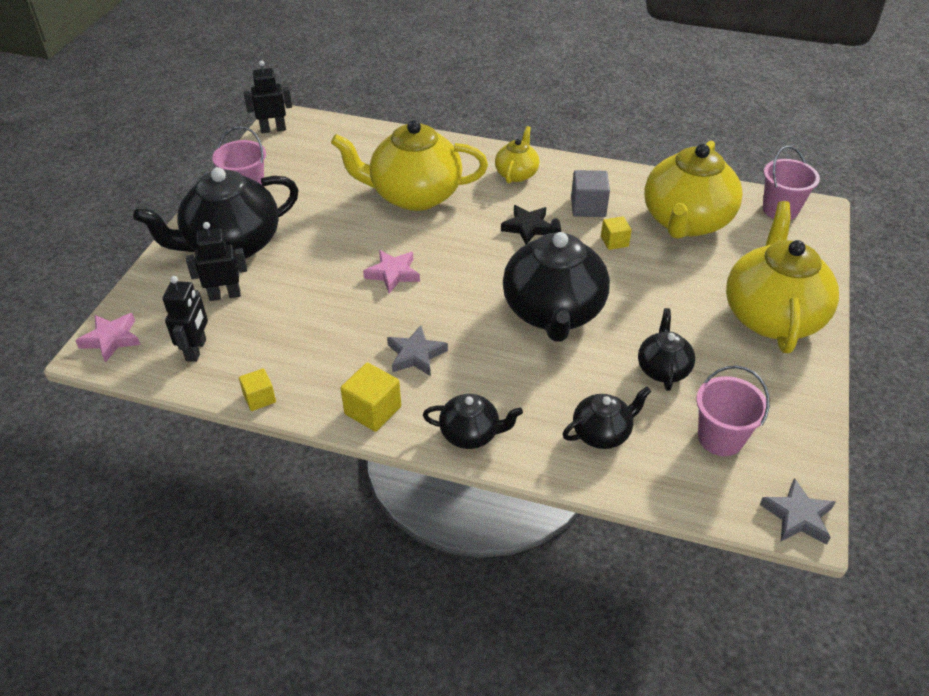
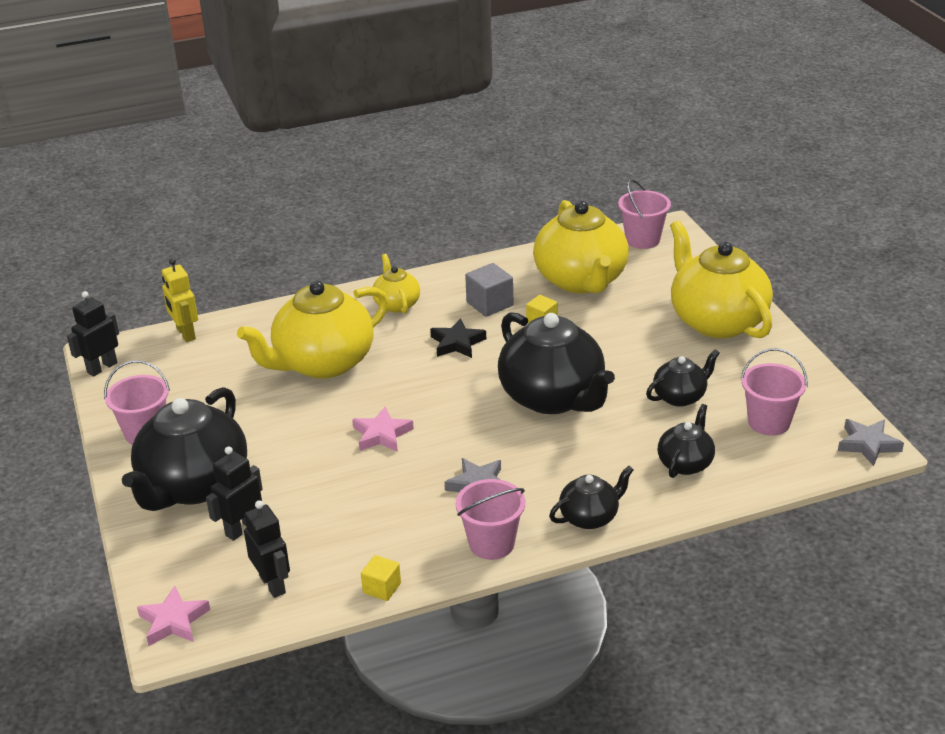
camera: 35 degrees left, 10 degrees down
(349, 129) = (185, 334): none -> yellow robot
(373, 410) = (491, 543): yellow cube -> pink bucket
(663, 369) = (680, 397): black teapot -> black teapot turned 90 degrees clockwise

